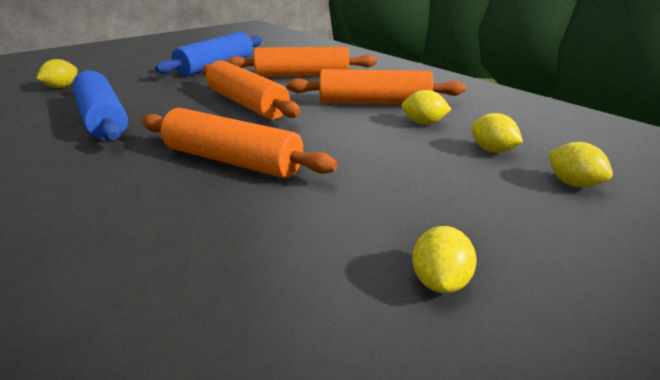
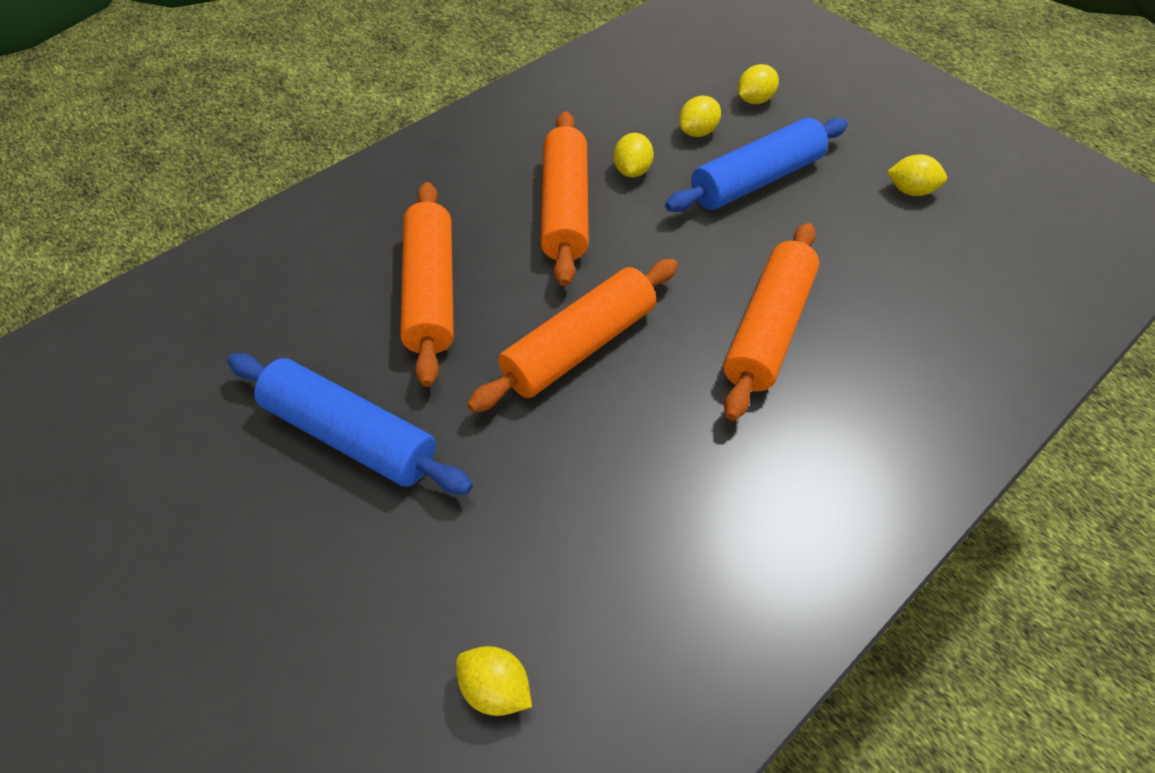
camera: 95 degrees left, 25 degrees up
(102, 119) = (665, 521): blue rolling pin -> blue rolling pin (756, 180)

